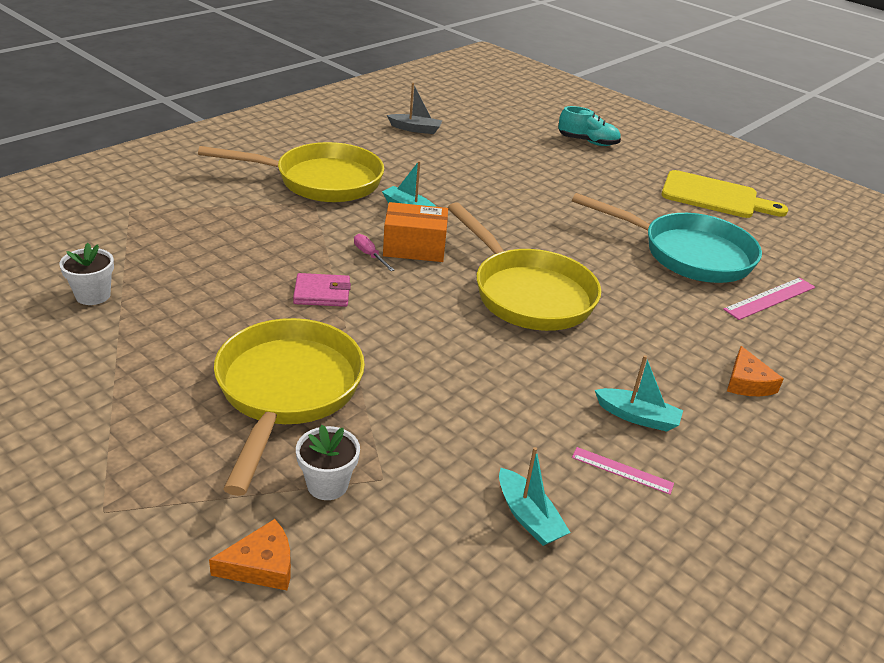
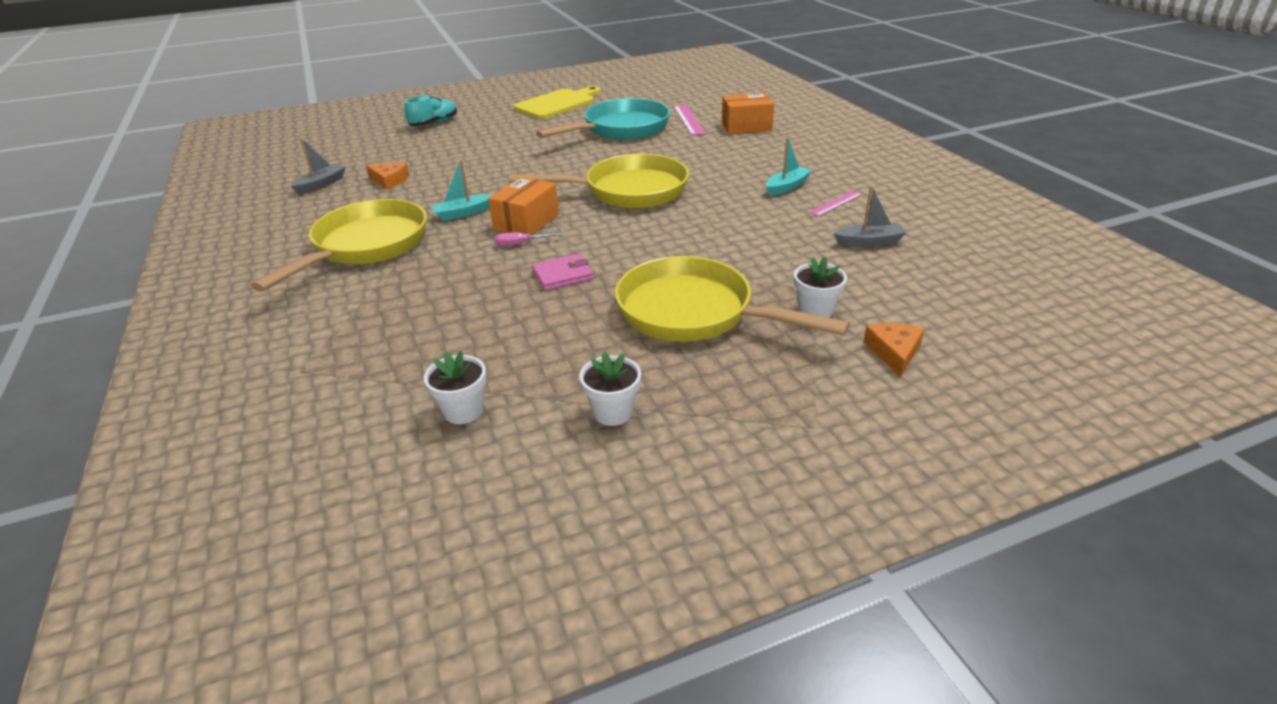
camera: 60 degrees left, 0 degrees up
(105, 373) = (613, 412): none -> white flower pot
(322, 293) = (563, 275): pink wallet -> pink wallet turned 45 degrees clockwise
(528, 517) = (869, 242): turquoise boat -> grey boat
(747, 382) = (768, 148): orange cheese -> orange cheese (389, 180)
(800, 351) = (746, 126): none -> orange box

